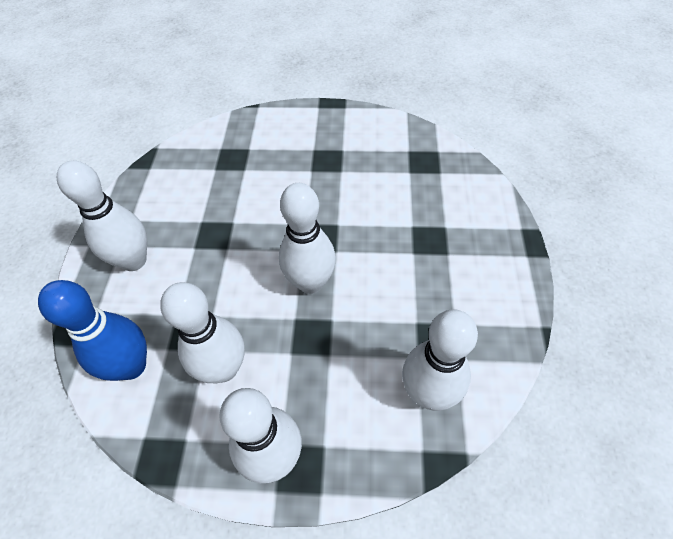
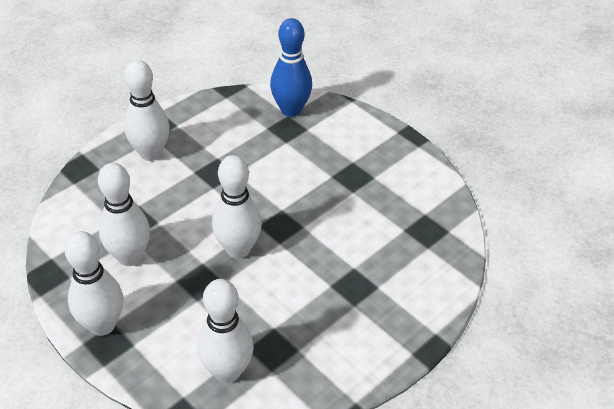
camera: 40 degrees right, 10 degrees down
(132, 366) = (85, 215): blue bowling pin -> blue bowling pin (291, 110)

